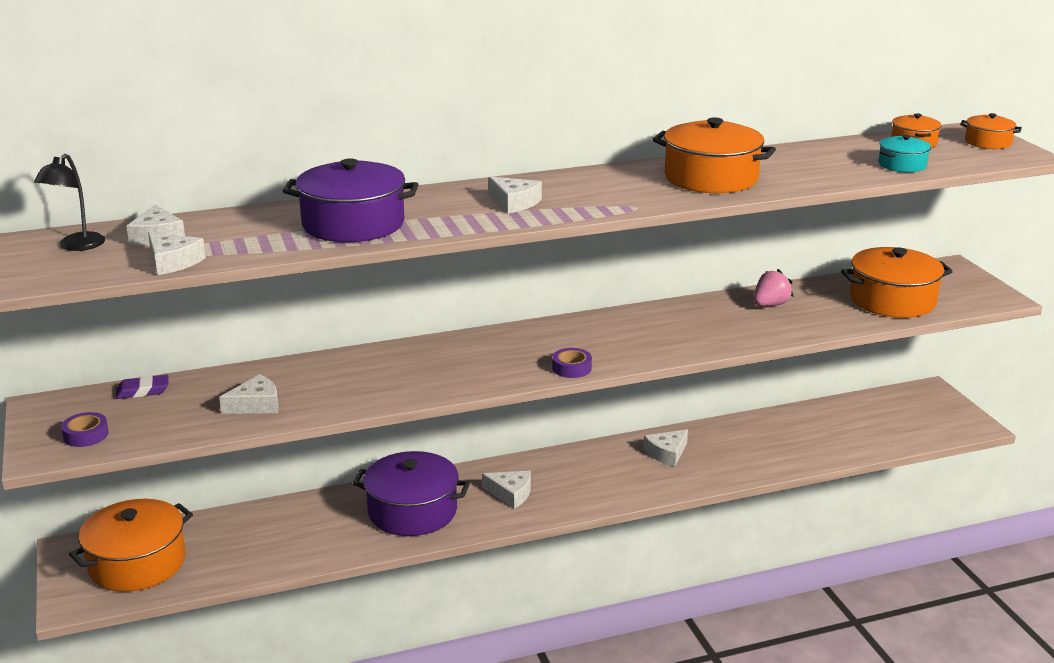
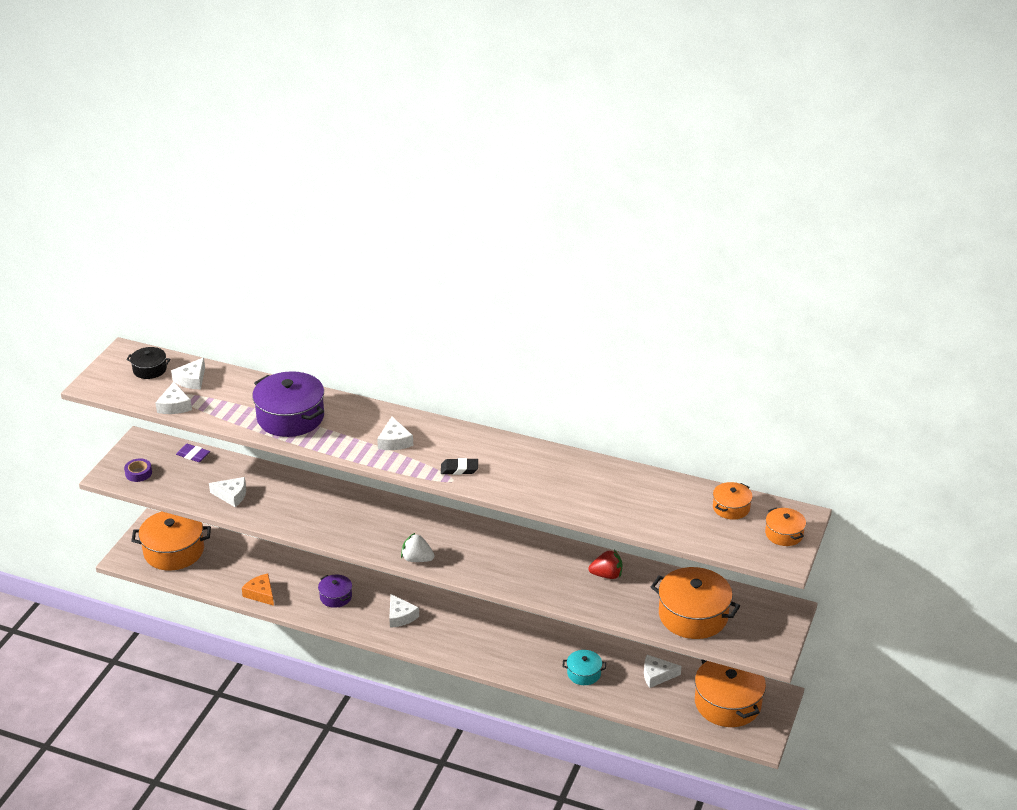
camera: 40 degrees right, 10 degrees up
(76, 246) = (150, 369): black lamp -> black pot
(316, 550) = (261, 593): none -> orange cheese
(412, 511) = (336, 597): purple pot -> purple pot, size x0.52
(571, 368) = (417, 559): purple tape -> white strawberry
(626, 198) = (459, 469): none -> black eraser
(667, 453) = (526, 641): white cheese -> white cheese (657, 675)
(711, 178) = (537, 476): orange pot -> orange pot (727, 703)
(770, 305) = (606, 575): pink strawberry -> red strawberry
(902, 165) = (679, 525): turquoise pot -> turquoise pot (584, 673)

